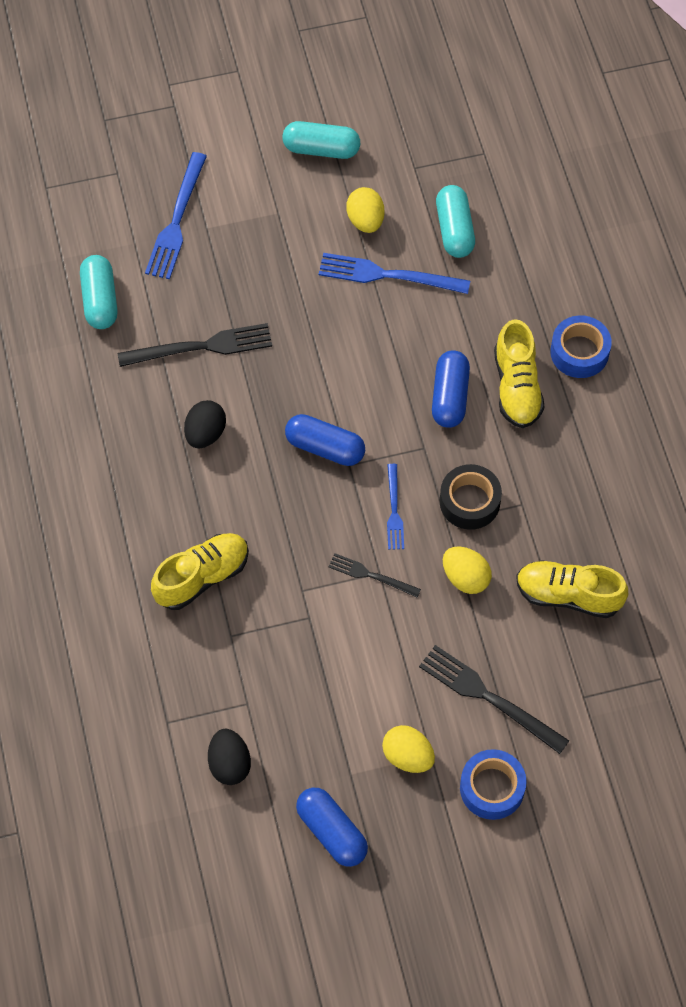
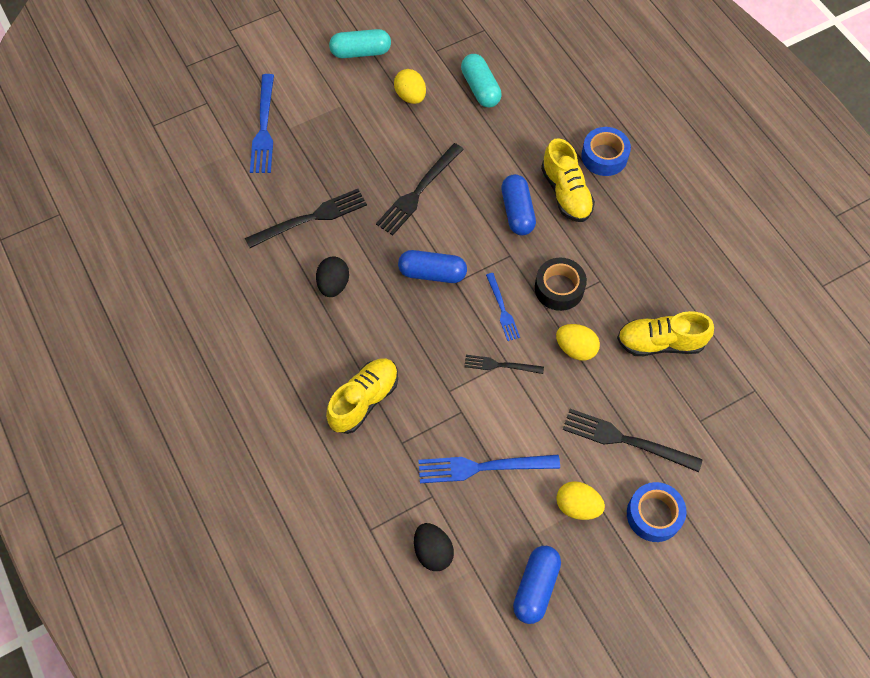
camera: 15 degrees left, 0 degrees up
(100, 300) = (219, 201): turquoise capsule -> none
(332, 832) = (536, 587): blue capsule -> blue capsule turned 75 degrees clockwise
(338, 343) = (418, 191): none -> black fork
(387, 275) = (440, 132): blue fork -> blue fork (482, 467)

